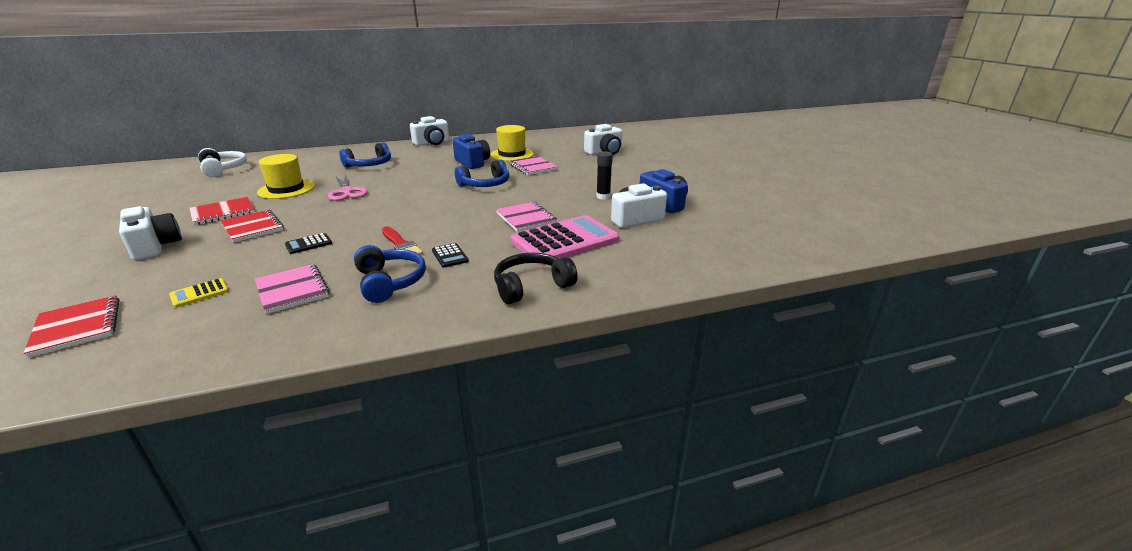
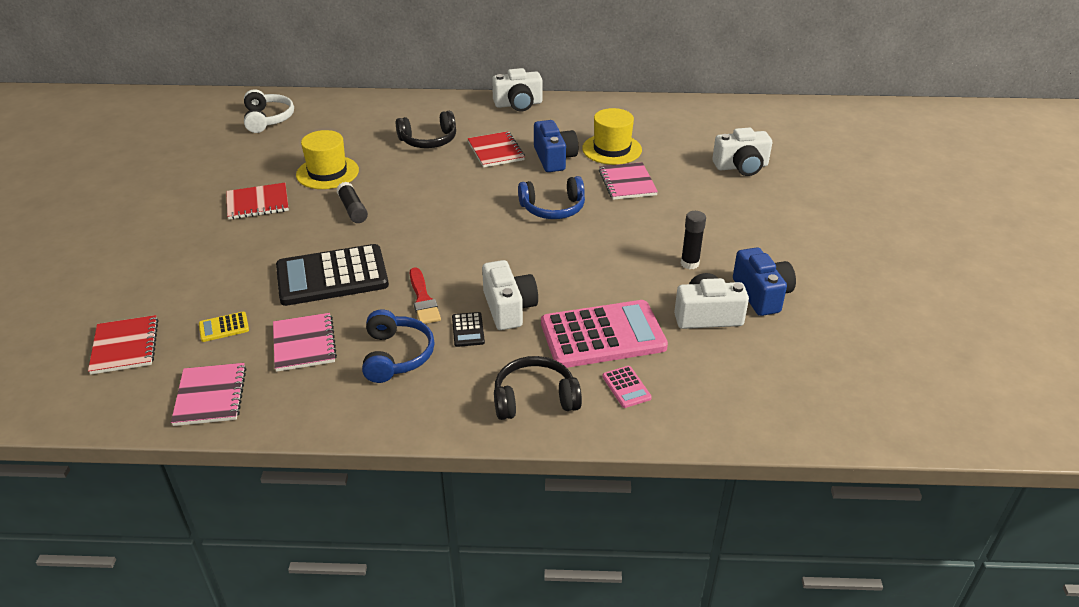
camera: 20 degrees right, 10 degrees up
(155, 246) = (191, 247): white camera -> white camera (509, 308)
(252, 227) = (283, 236): red notebook -> red notebook (496, 151)
(308, 244) = (332, 276): black calculator -> black calculator, size x2.44
(316, 205) = (353, 209): none -> black glue stick
(347, 192) = (390, 191): pink scissors -> none
(369, 165) = (429, 140): blue headphones -> black headphones
(526, 218) = (575, 285): pink notebook -> pink notebook (210, 396)
(603, 266) = (626, 387): none -> pink calculator

